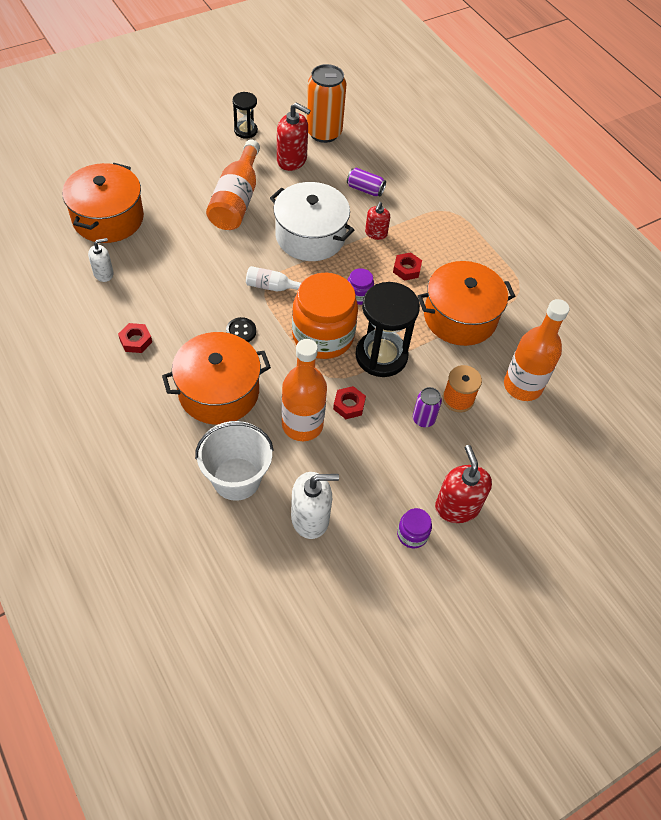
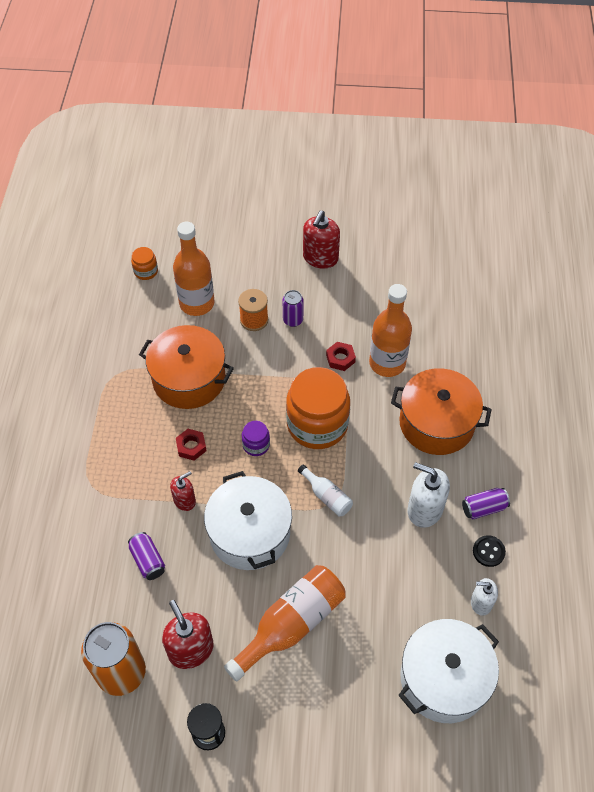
camera: 140 degrees left, 0 degrees up
(108, 218) = (444, 679): orange pot -> white pot
(135, 341) = (483, 508): red nut -> purple can
(236, 479) = (462, 351): white bucket -> none
(241, 331) = (384, 467): black button -> black button (488, 551)
(310, 518) = (425, 301): white soap dispenser -> white soap dispenser (424, 509)
(381, 356) = (283, 382): black hourglass -> none
(412, 534) = (364, 259): purple jar -> none
(598, 391) = (146, 271): none -> orange jar

